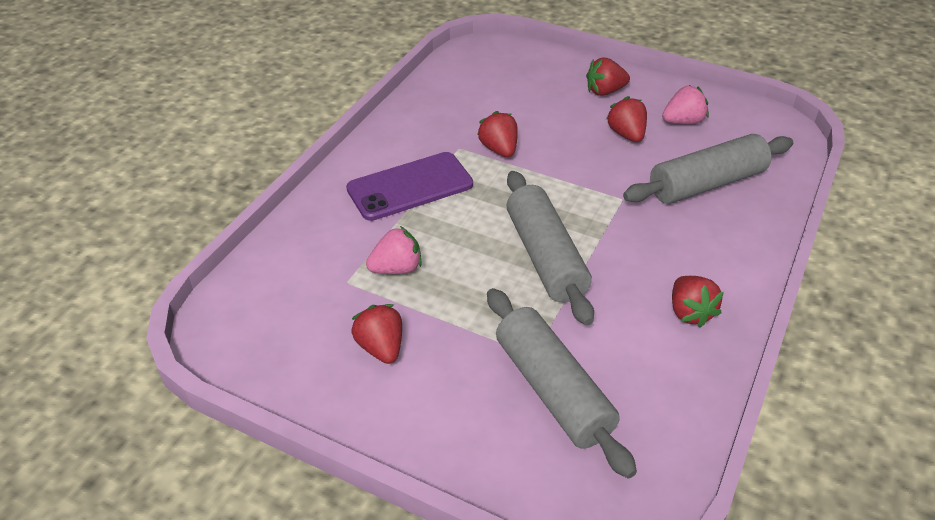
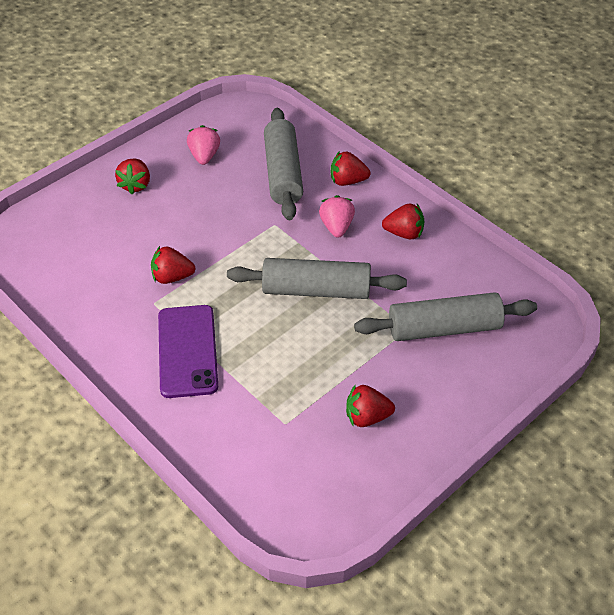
camera: 70 degrees left, 5 degrees up
(396, 268) = (285, 386): pink strawberry -> pink strawberry (336, 227)
(626, 134) = (200, 193): red strawberry -> red strawberry (347, 181)

